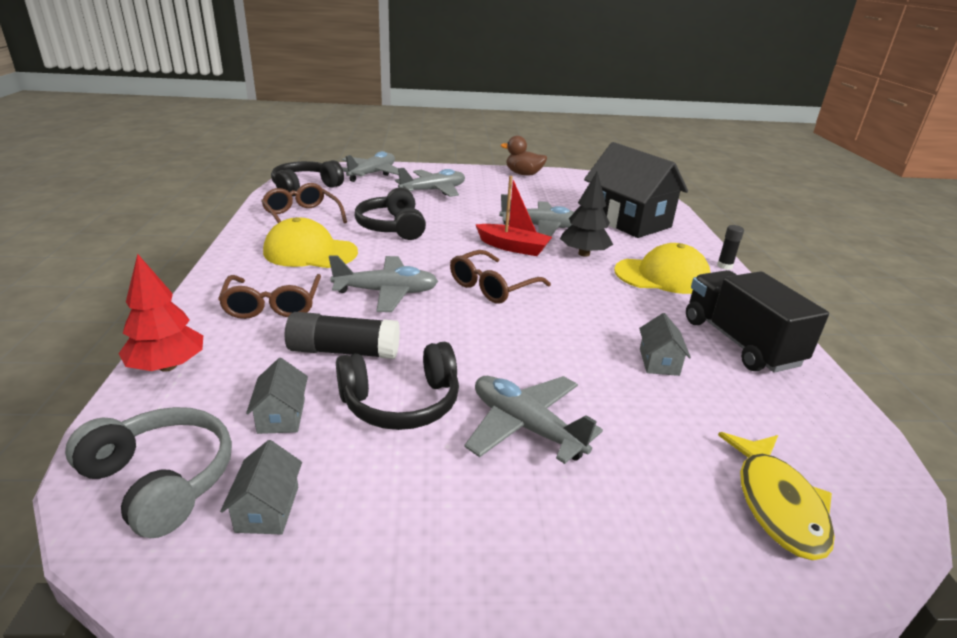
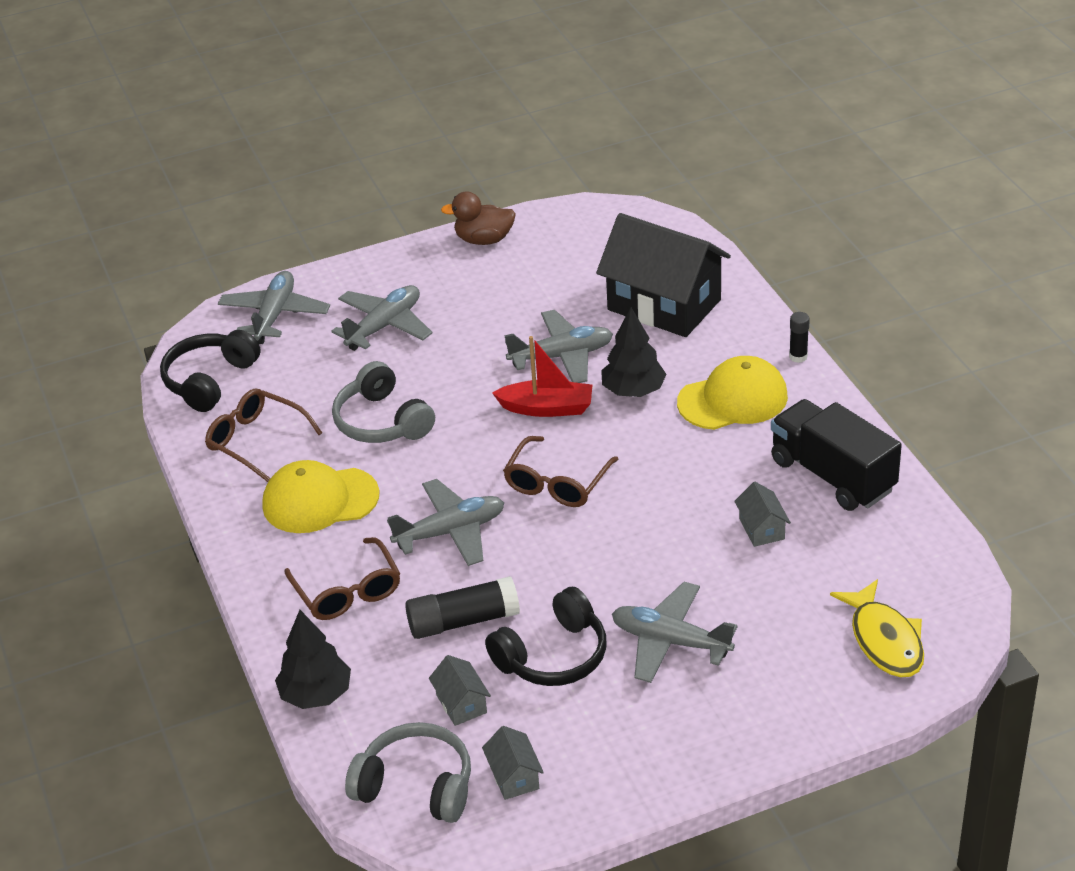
camera: 15 degrees left, 10 degrees up
(167, 366) = (316, 694): red tree -> black tree
(392, 227) = (382, 421): black headphones -> grey headphones

